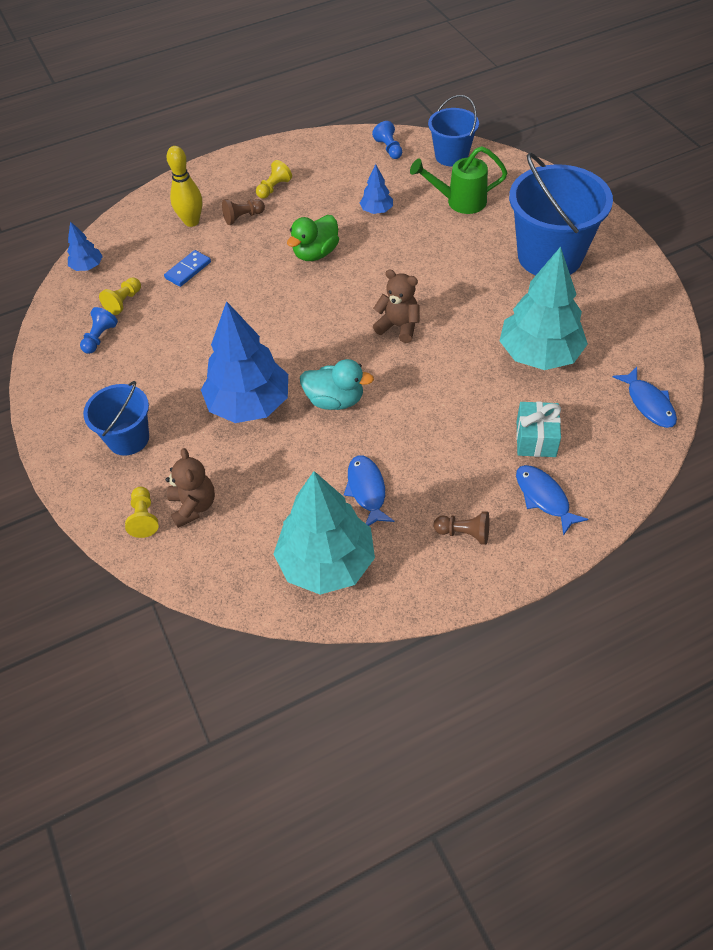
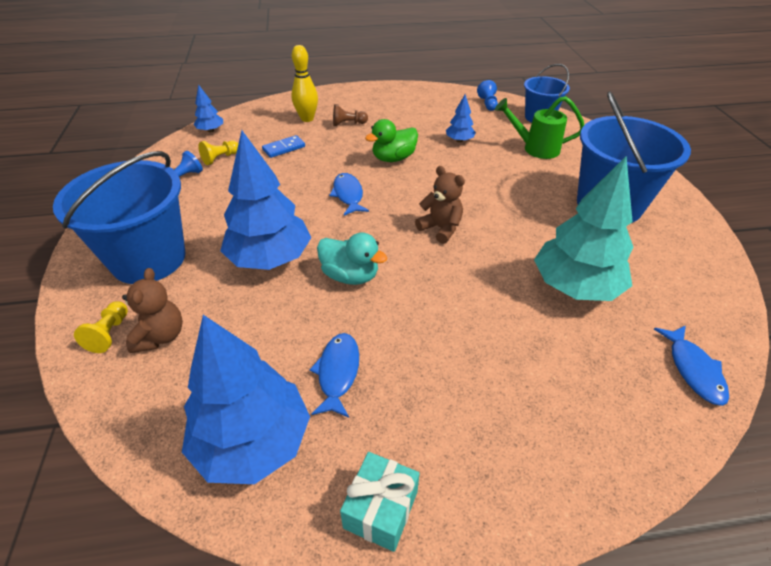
camera: 15 degrees right, 10 degrees down
(128, 438) = (148, 259): blue bucket -> blue bucket, size x1.75
(274, 188) = (383, 111): yellow pawn -> none
(326, 563) = (253, 442): turquoise tree -> blue tree
(464, 533) = (424, 458): brown pawn -> none
(536, 439) = (547, 372): turquoise gift -> turquoise gift (381, 509)
(544, 498) = (537, 445): blue fish -> blue fish (348, 195)

